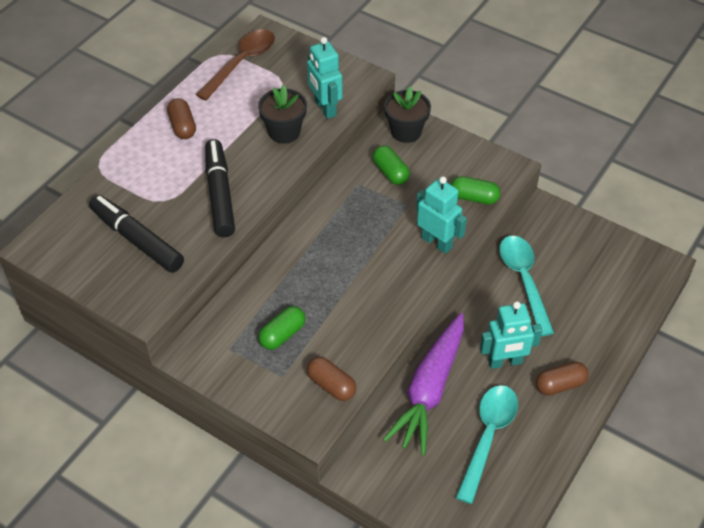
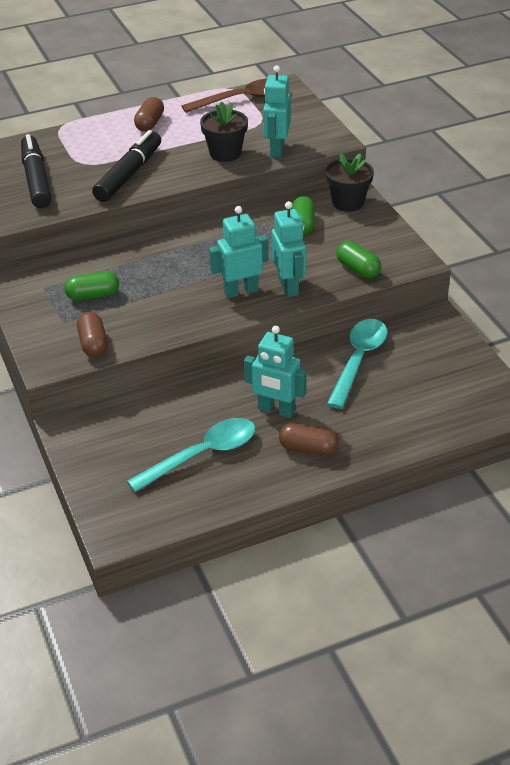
camera: 35 degrees right, 10 degrees down
(403, 266) = (241, 291): none -> turquoise robot
(429, 389) = (189, 399): purple carrot -> none

